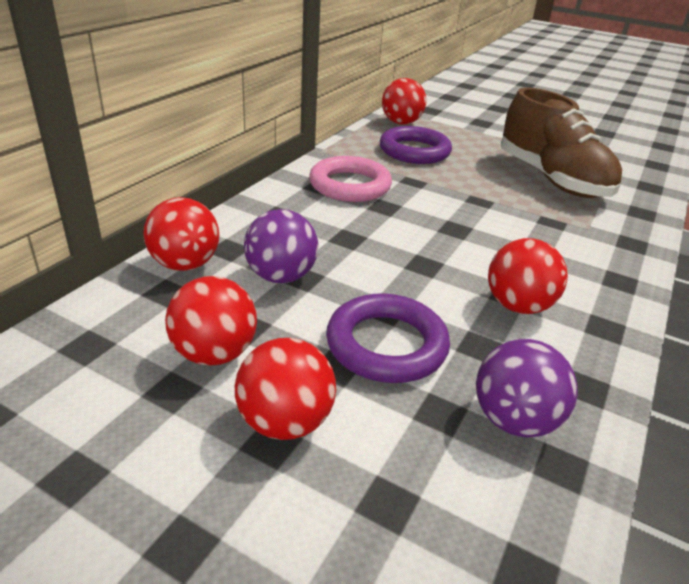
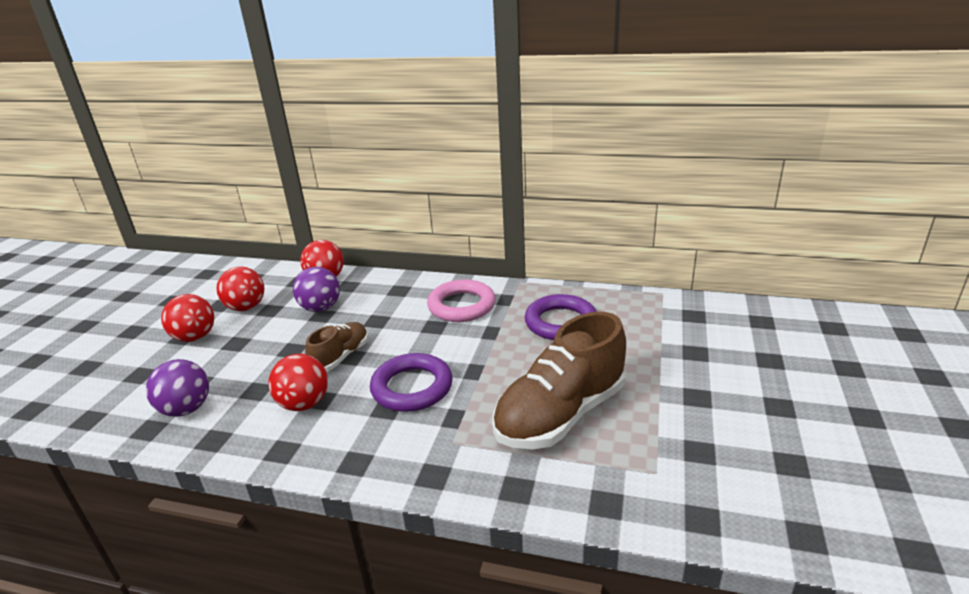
camera: 80 degrees right, 5 degrees down
(386, 345) = (255, 355): purple ring -> purple ring (412, 387)
(401, 123) = (629, 305): red ball -> none
(422, 271) = (341, 357): none -> brown shoe

